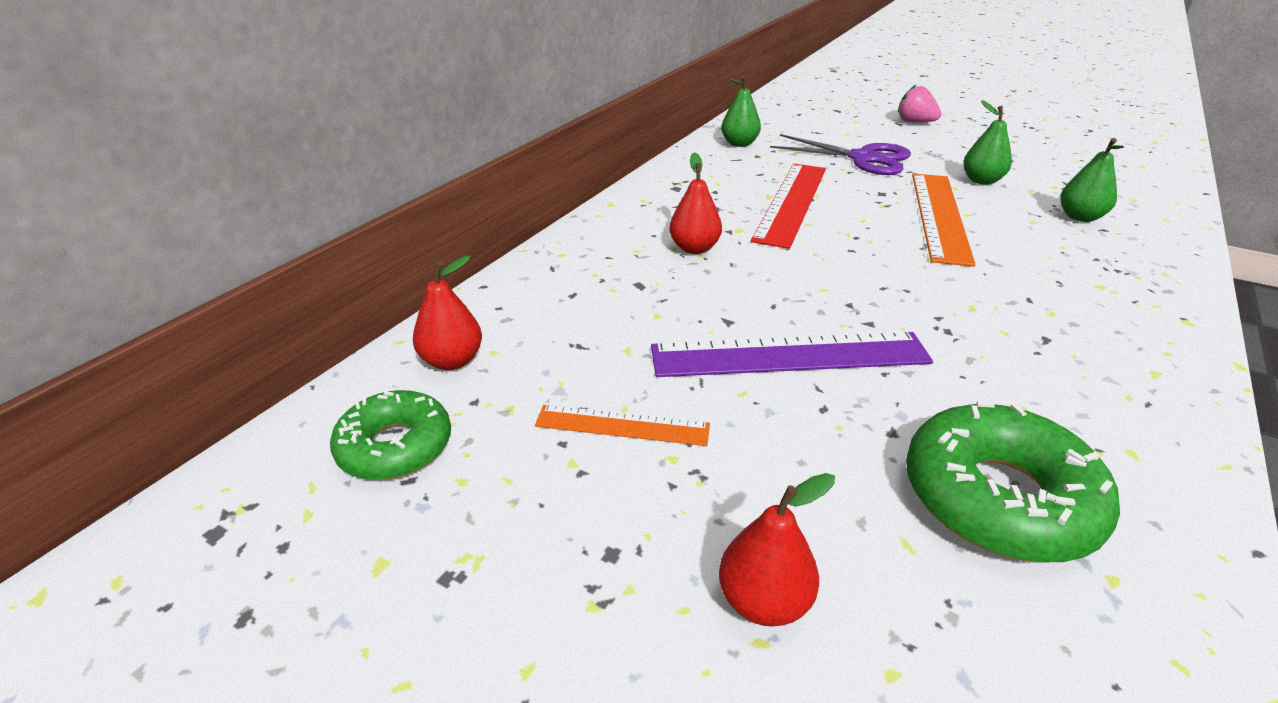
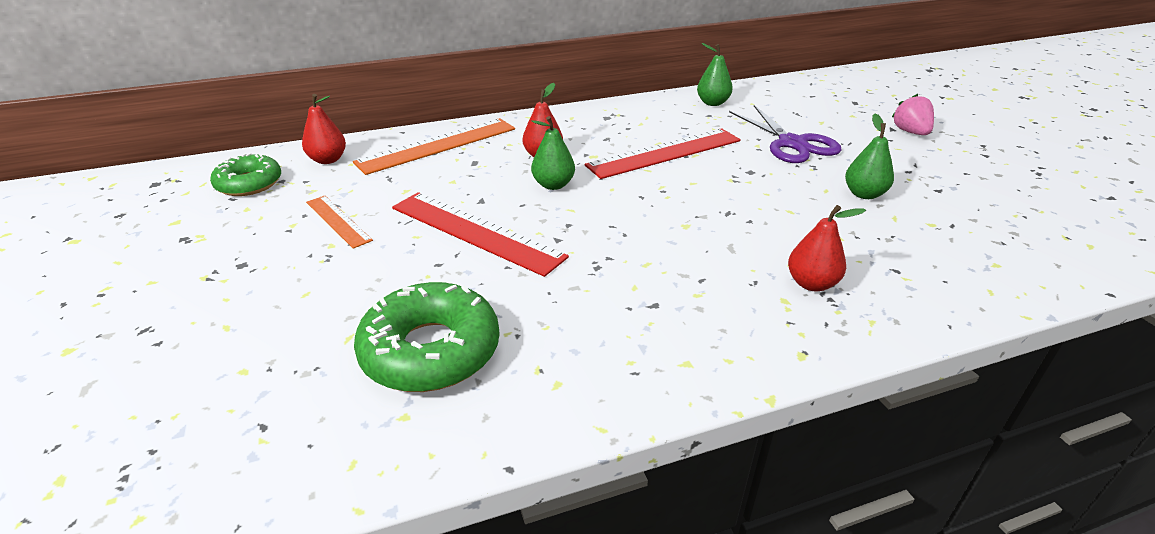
camera: 40 degrees right, 0 degrees up
(764, 601) = (254, 315): red pear -> red pear (811, 283)
(789, 355) = (476, 231): purple ruler -> red ruler
(939, 216) = (761, 203): orange ruler -> orange ruler (437, 145)
(1080, 217) = (894, 253): green pear -> green pear (553, 185)

